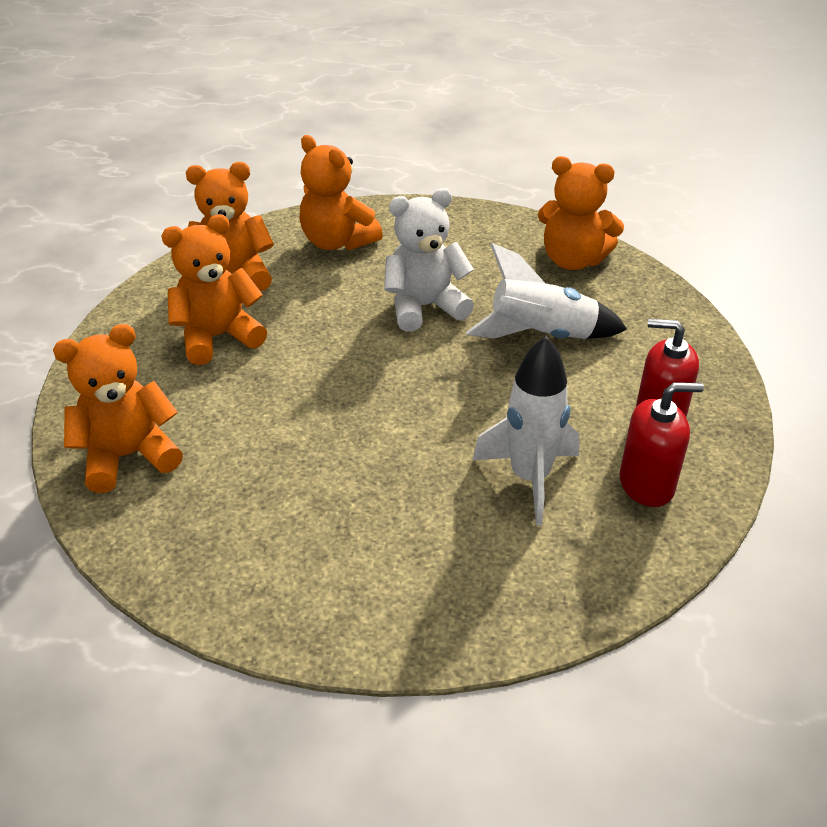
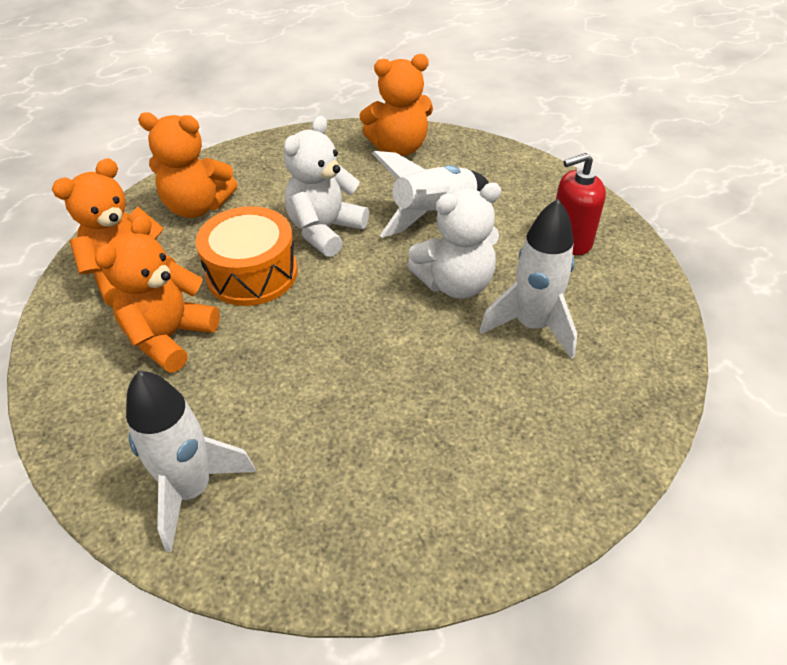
camera: 35 degrees left, 5 degrees up
(129, 456) = (192, 490): orange teddy bear -> white rocket
(328, 316) = (252, 273): none -> orange drum
(496, 406) = (455, 283): none -> white teddy bear
(646, 484) = (607, 289): red soap dispenser -> none

